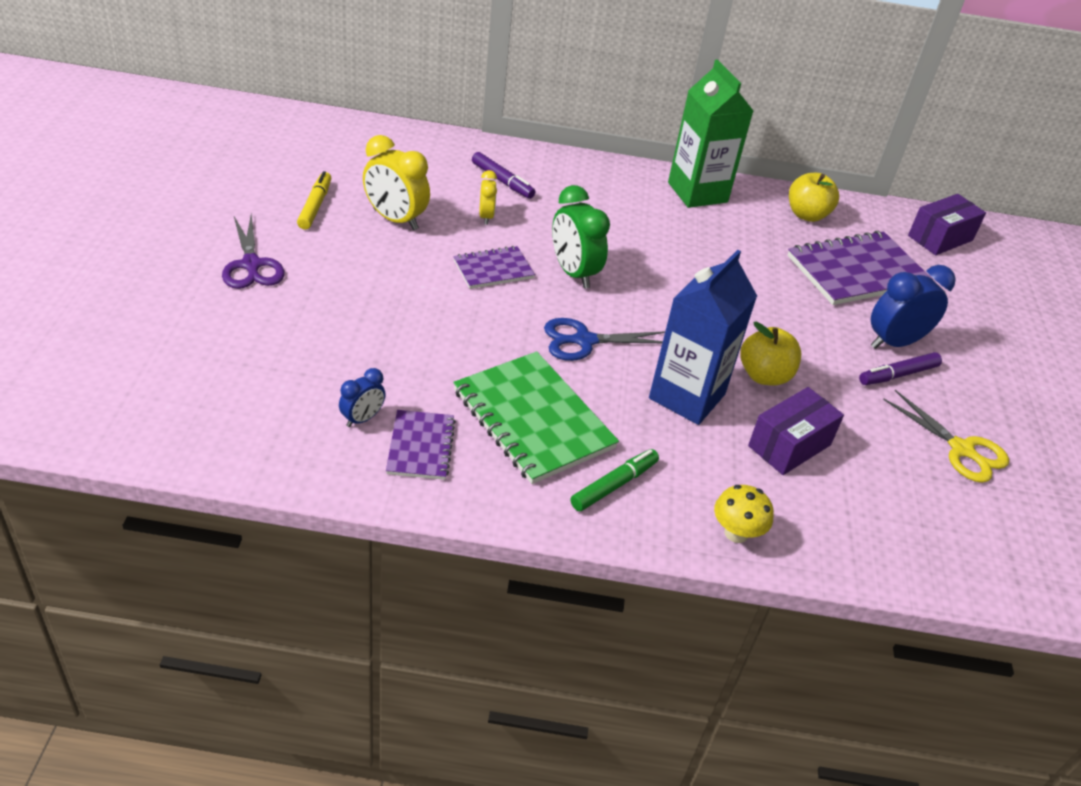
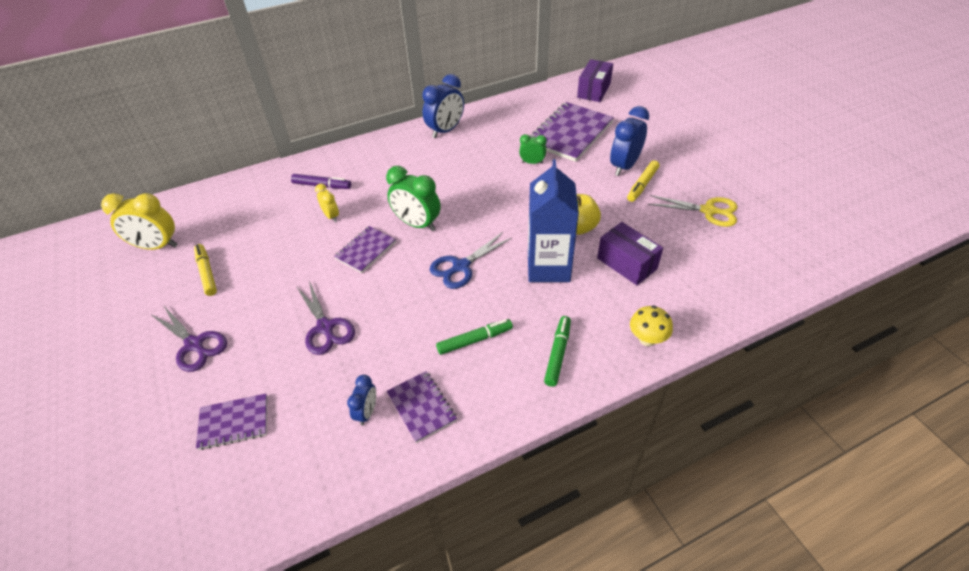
camera: 25 degrees left, 5 degrees up
(232, 353) = (234, 422): none -> purple notebook
(388, 319) = (325, 327): none -> purple scissors
(395, 219) = (272, 251): yellow clock -> yellow clock (157, 246)
(533, 419) = (475, 340): green notebook -> green marker
(697, 192) = (445, 130): green carton -> blue clock
(774, 279) = (532, 162): none -> green clock
(789, 445) = (626, 263): purple box -> purple box turned 60 degrees counterclockwise
(807, 215) = (516, 113): yellow apple -> none
(898, 375) = (642, 185): purple marker -> yellow marker

